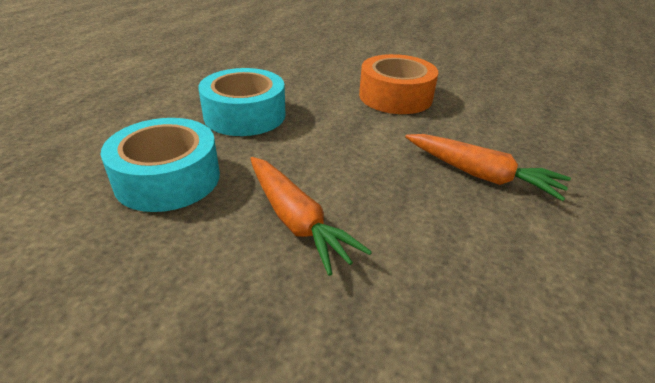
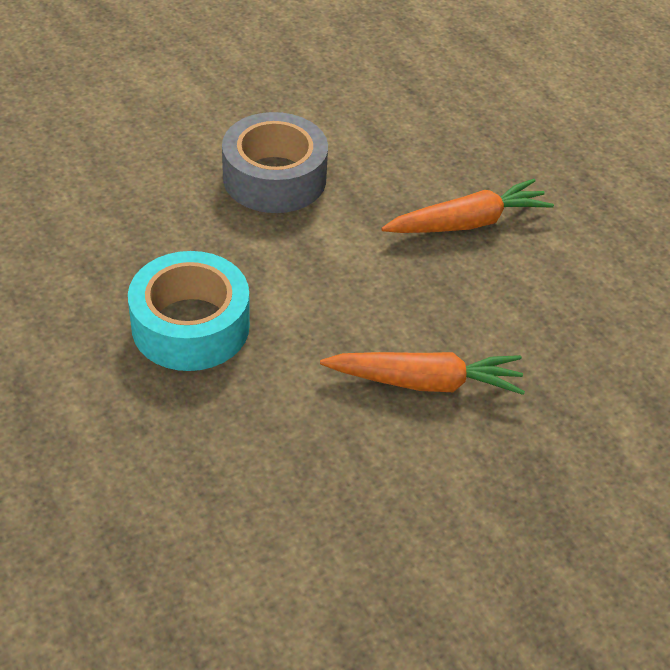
camera: 55 degrees left, 10 degrees up
(168, 178) = (273, 447): turquoise tape -> none
(395, 96) = (274, 178): orange tape -> grey tape

